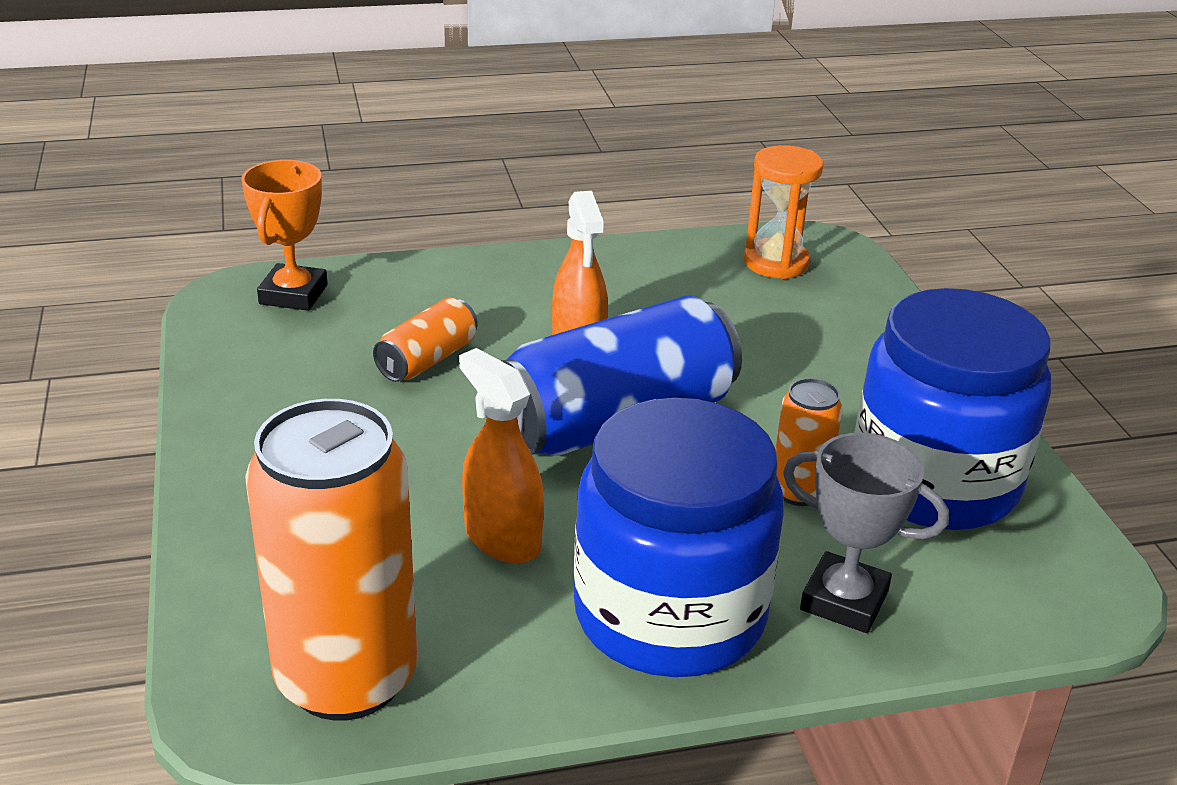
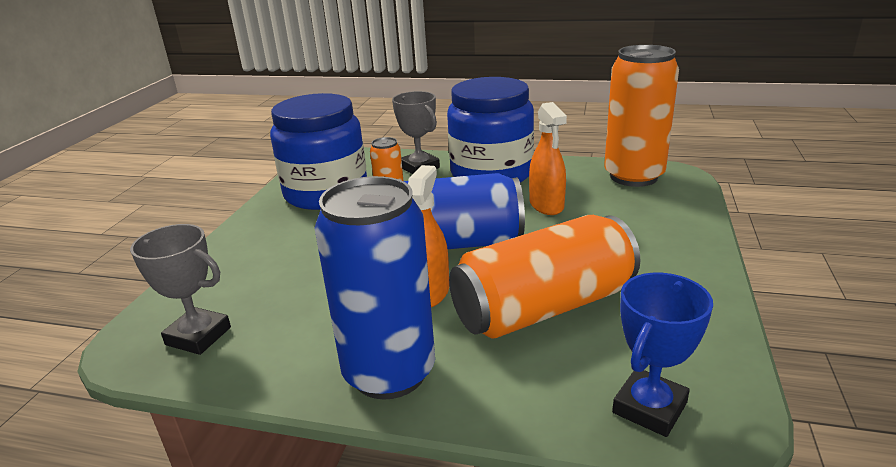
camera: 150 degrees left, 5 degrees down
(293, 294) = (649, 407): orange trophy -> blue trophy
(427, 360) = (543, 307): orange can -> orange can, size x2.07
(550, 273) = (389, 372): none -> blue can
(776, 262) = (198, 336): orange hourglass -> grey trophy

